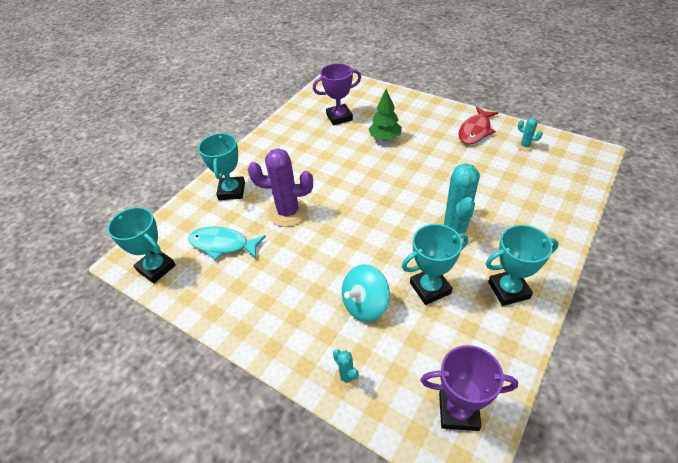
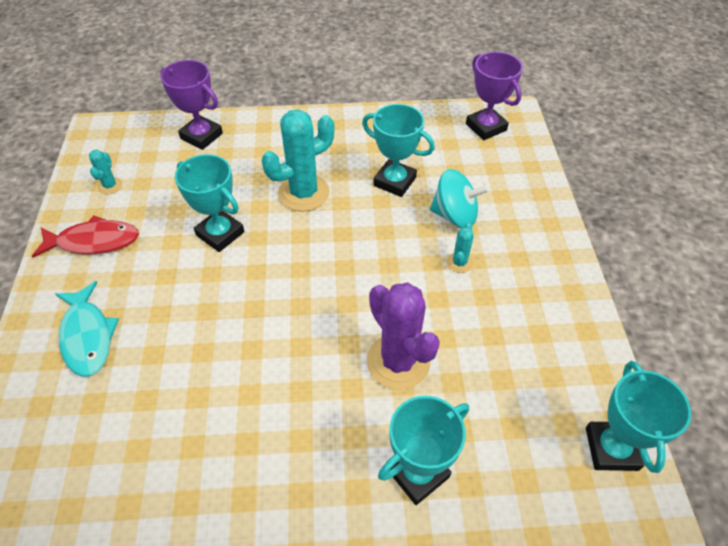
camera: 130 degrees left, 5 degrees up
(223, 244) = (509, 398): turquoise fish -> turquoise fish (87, 336)
(339, 117) = (128, 440): purple trophy -> purple trophy (201, 136)
(346, 377) = (529, 193): turquoise cactus -> turquoise cactus (459, 263)
(385, 138) = (162, 337): green tree -> none
(508, 290) = (352, 136): turquoise trophy -> turquoise trophy (220, 233)

